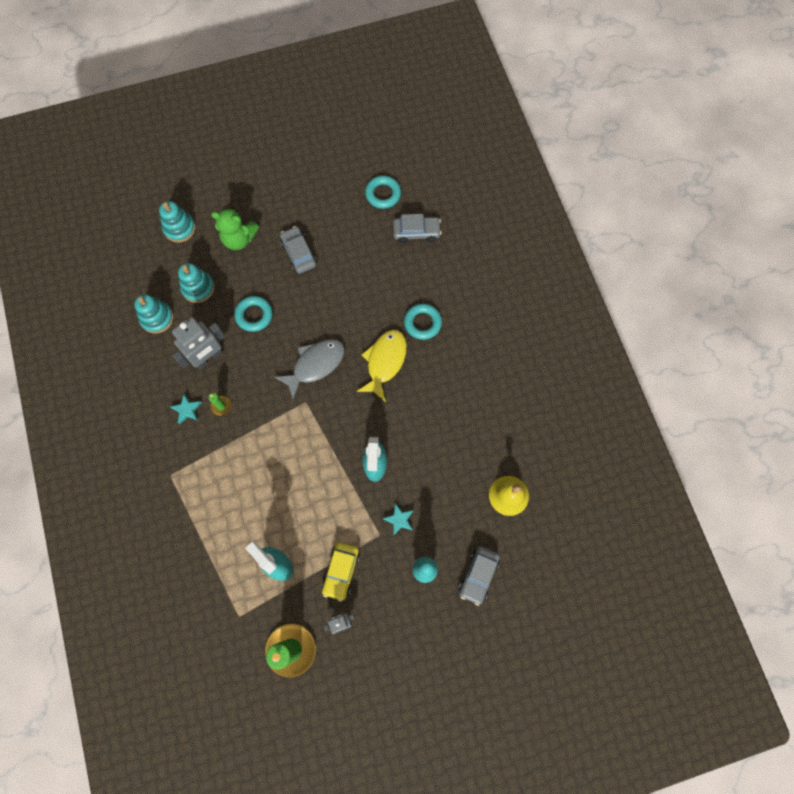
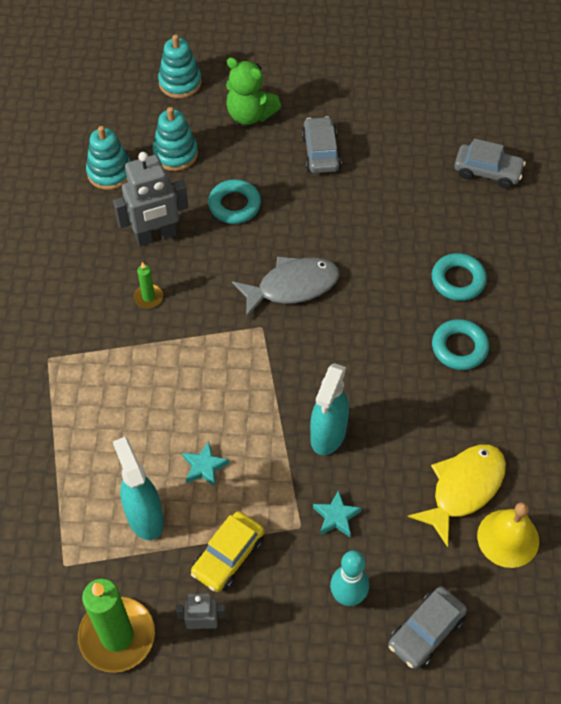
camera: 20 degrees right, 15 degrees down
(187, 410) = (102, 288): turquoise star -> turquoise star (204, 467)
(383, 194) = (457, 116): turquoise ring -> turquoise ring (459, 348)
(385, 362) = (388, 311): yellow fish -> yellow fish (463, 488)

